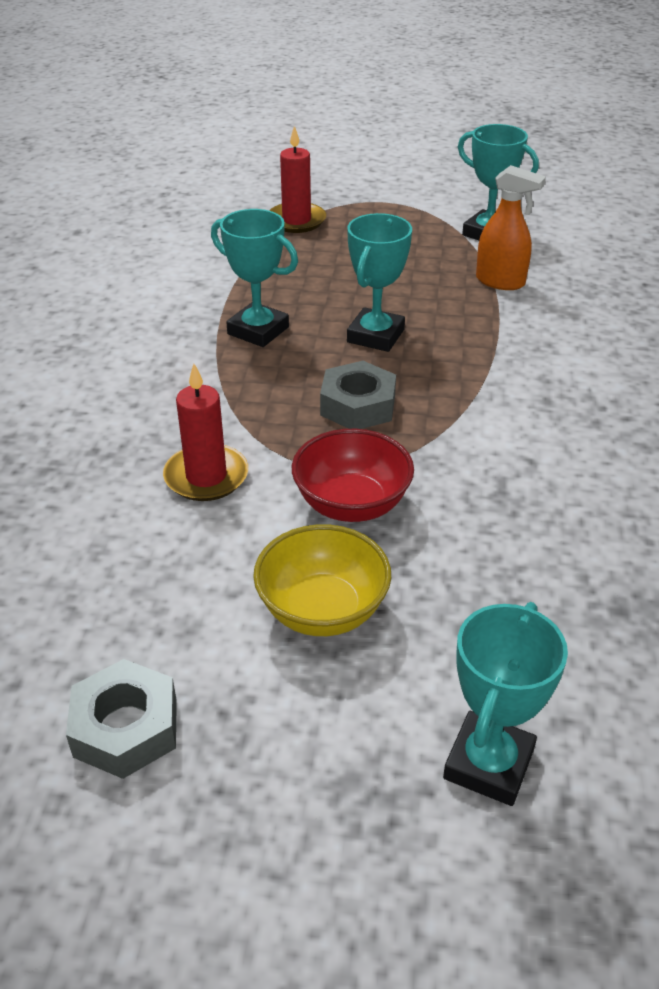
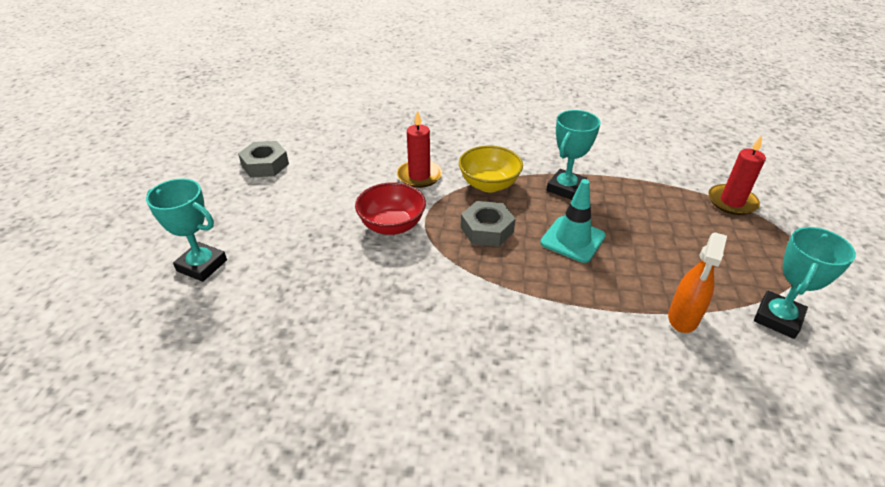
camera: 90 degrees right, 0 degrees up
(322, 610) = (314, 215): yellow bowl -> yellow bowl (489, 185)
(375, 336) = (572, 239): turquoise trophy -> turquoise traffic cone

